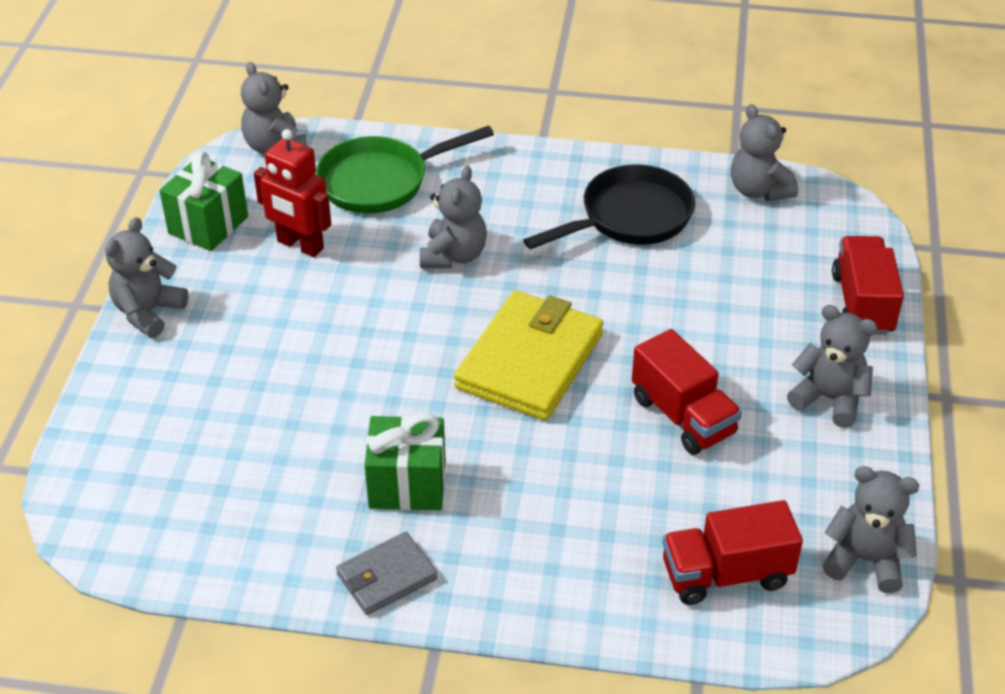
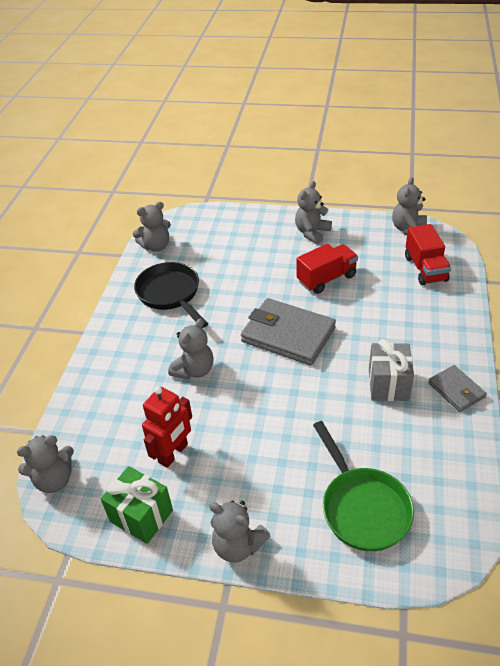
camera: 85 degrees left, 0 degrees up
(381, 181) = (112, 411): green pan -> green pan (362, 507)
(407, 484) = (388, 384): green gift -> grey gift
(453, 255) = (194, 370): grey teddy bear -> grey teddy bear turned 105 degrees clockwise
(529, 361) = (288, 335): yellow wallet -> grey wallet
(862, 303) = (247, 219): red truck -> none

